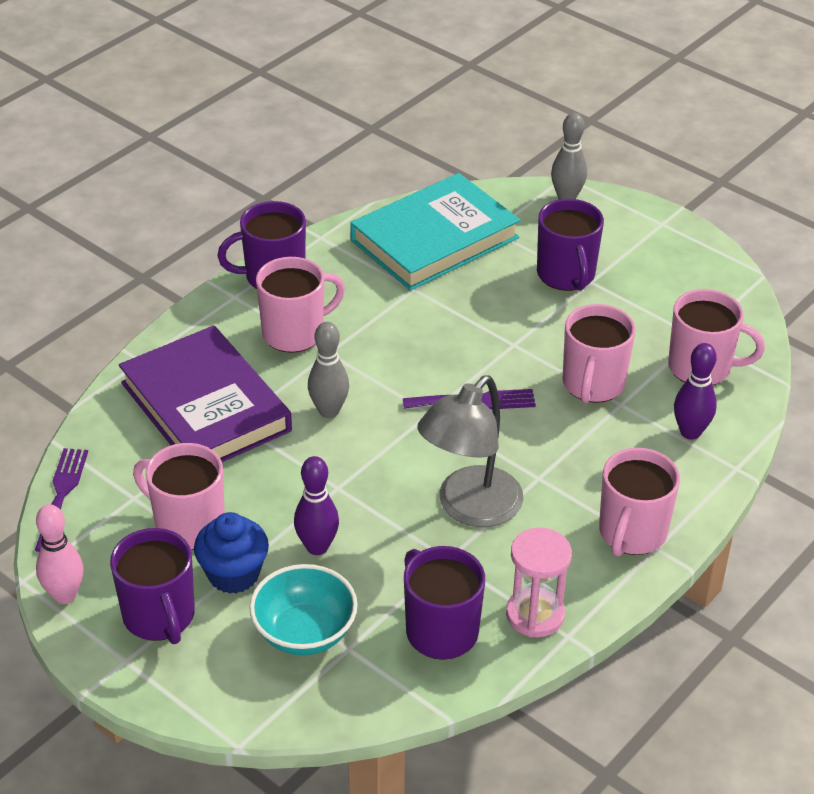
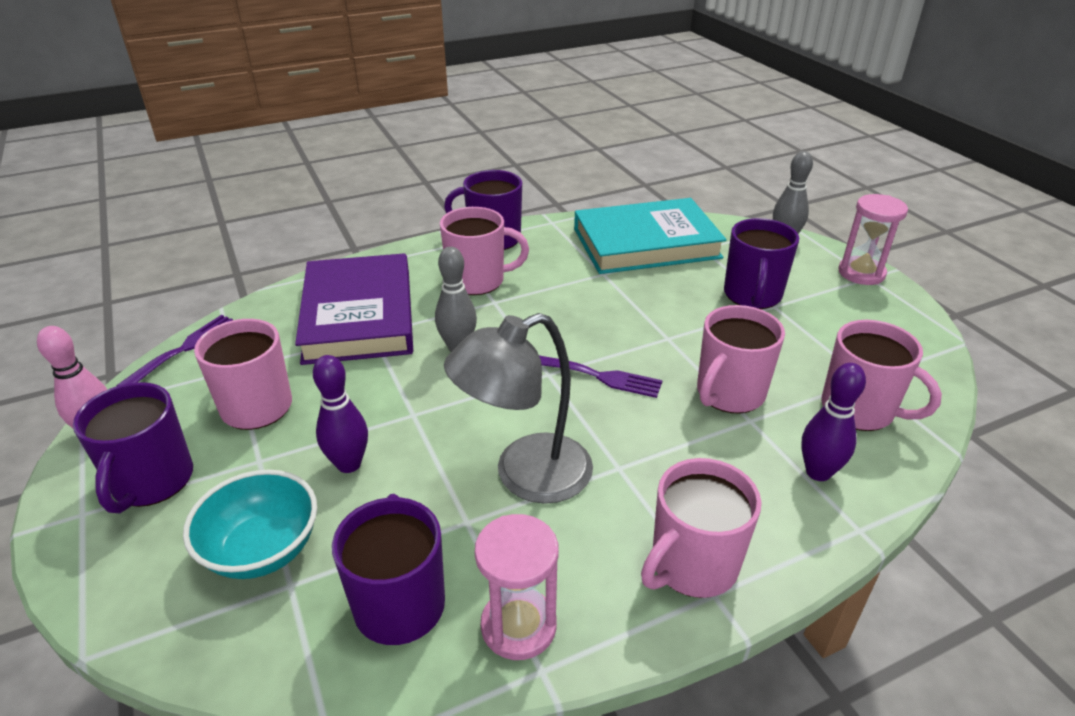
camera: 25 degrees right, 5 degrees down
(233, 574) = (252, 464): blue cupcake -> none
(653, 220) = (861, 273): none -> pink hourglass

